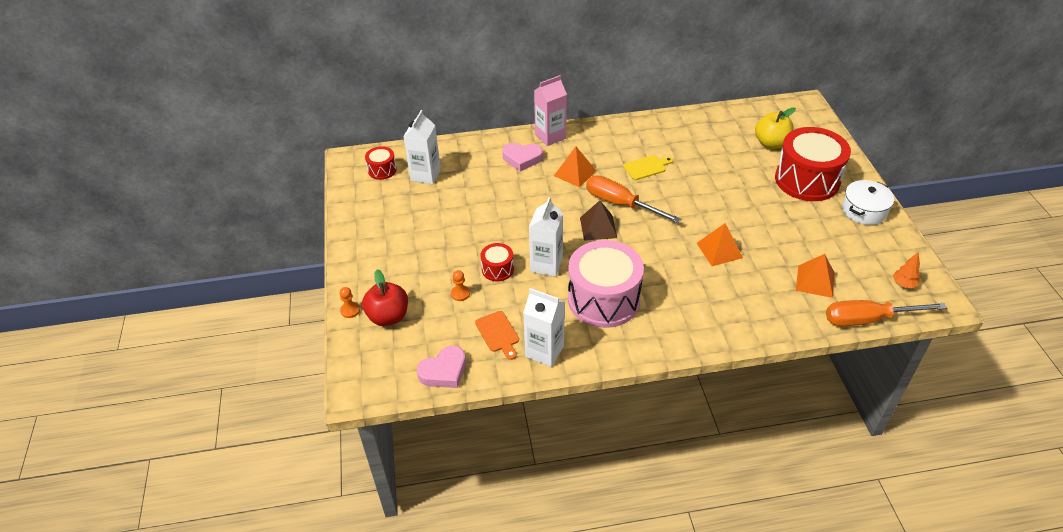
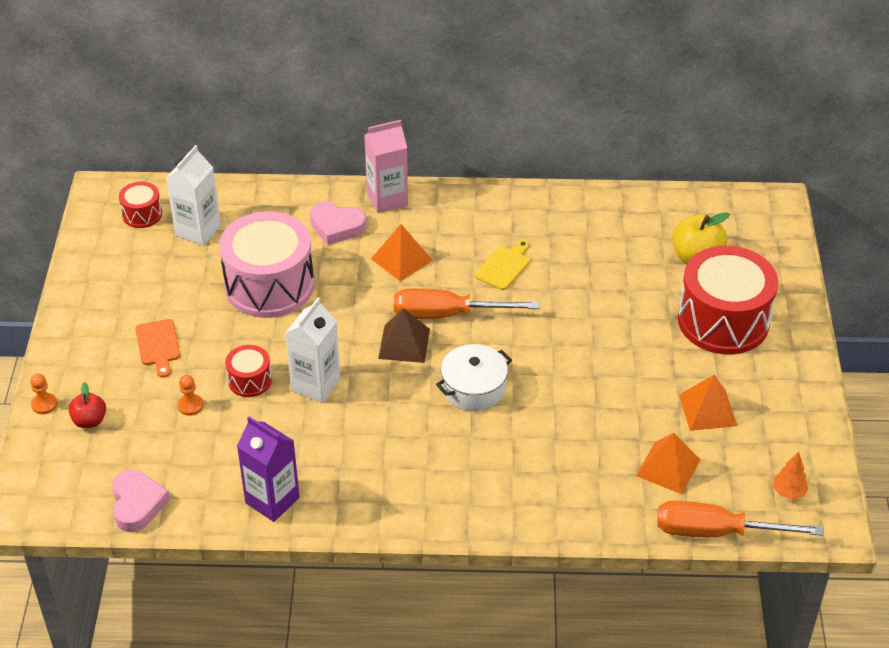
camera: 10 degrees right, 0 degrees up
(388, 316) = (89, 421): red apple -> red apple, size x0.62
(444, 371) = (137, 504): pink heart -> pink heart turned 75 degrees counterclockwise
(498, 333) = (221, 467): orange cutting board -> orange cutting board (158, 345)
(544, 351) = (272, 500): white carton -> purple carton
(603, 299) = (374, 445): pink drum -> pink drum (269, 285)
(620, 204) = (447, 314): orange screwdriver -> orange screwdriver turned 45 degrees counterclockwise
(646, 167) = (504, 266): yellow cutting board -> yellow cutting board turned 45 degrees counterclockwise
(719, 250) = (555, 403): orange pyramid -> orange pyramid (707, 410)
(864, 210) = (784, 378): white pot -> white pot (474, 388)

